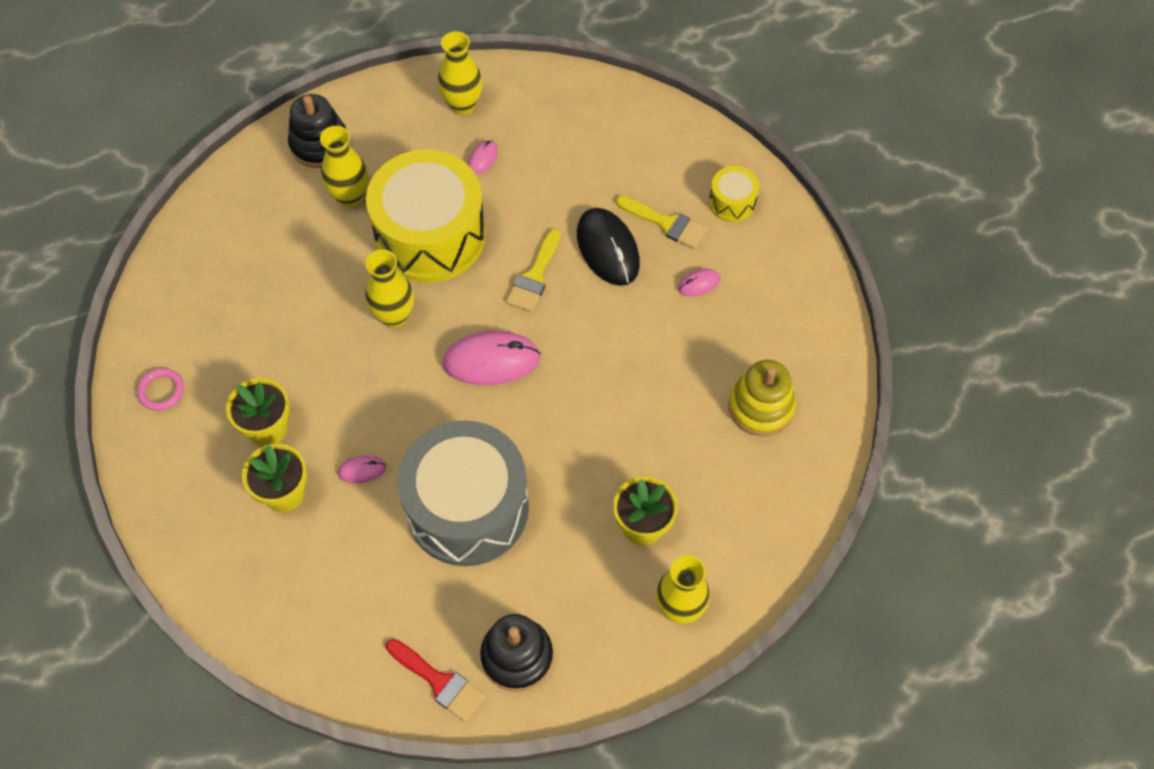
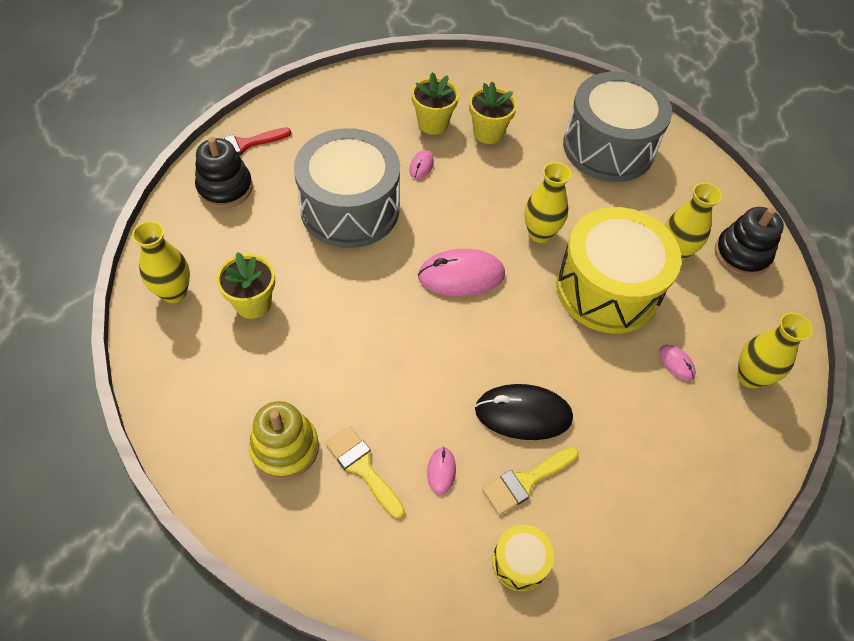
camera: 115 degrees right, 5 degrees down
(161, 391) = (551, 94): pink ring -> none
(226, 301) = (608, 147): none -> grey drum
(491, 360) = (461, 275): pink mouse -> pink mouse turned 60 degrees clockwise
(534, 276) = (525, 342): yellow brush -> yellow brush (362, 467)

